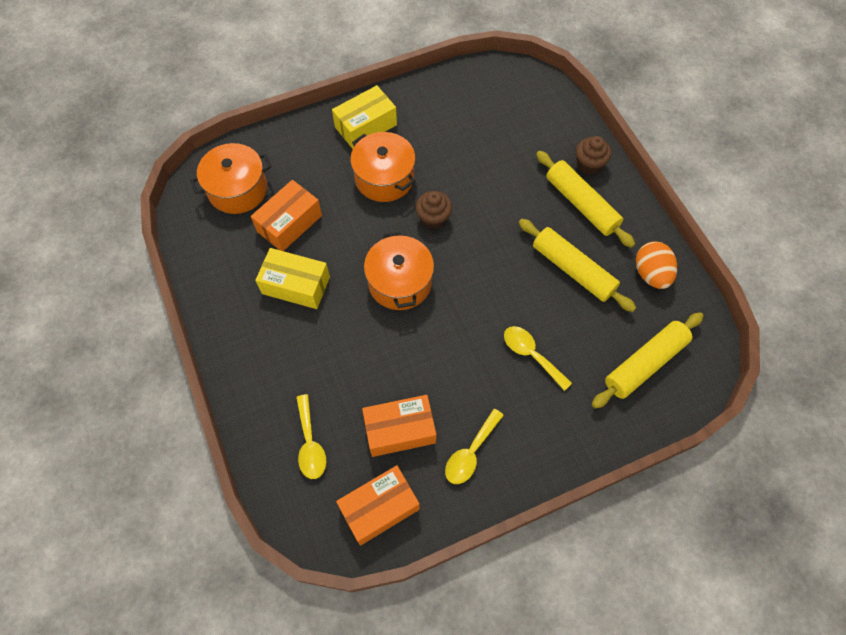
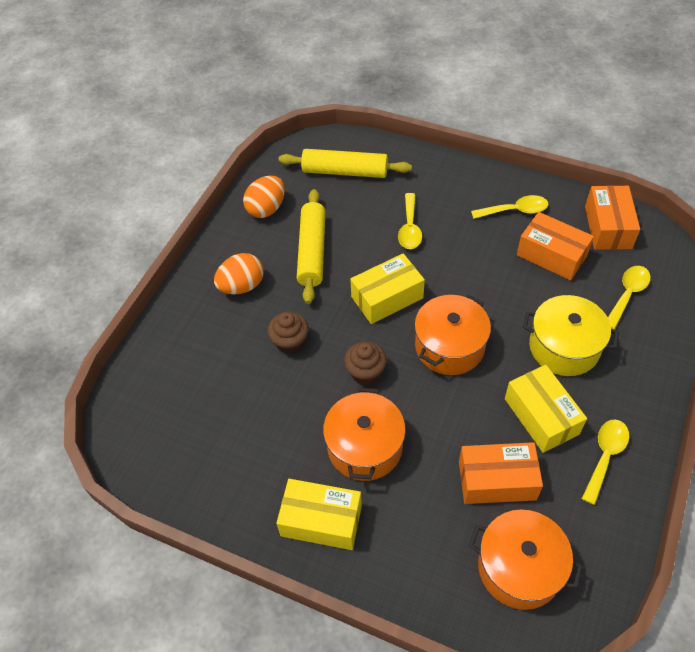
camera: 130 degrees left, 10 degrees down
(234, 293) = (605, 456): none -> yellow spoon
(322, 351) = (564, 347): none -> yellow pot
(379, 508) = (607, 227): orange box -> orange box turned 75 degrees clockwise
(480, 281) = (387, 297): none -> yellow box
(581, 204) = (242, 286): yellow rolling pin -> orange egg
(588, 165) = (193, 308): brown cupcake -> brown cupcake (290, 342)

